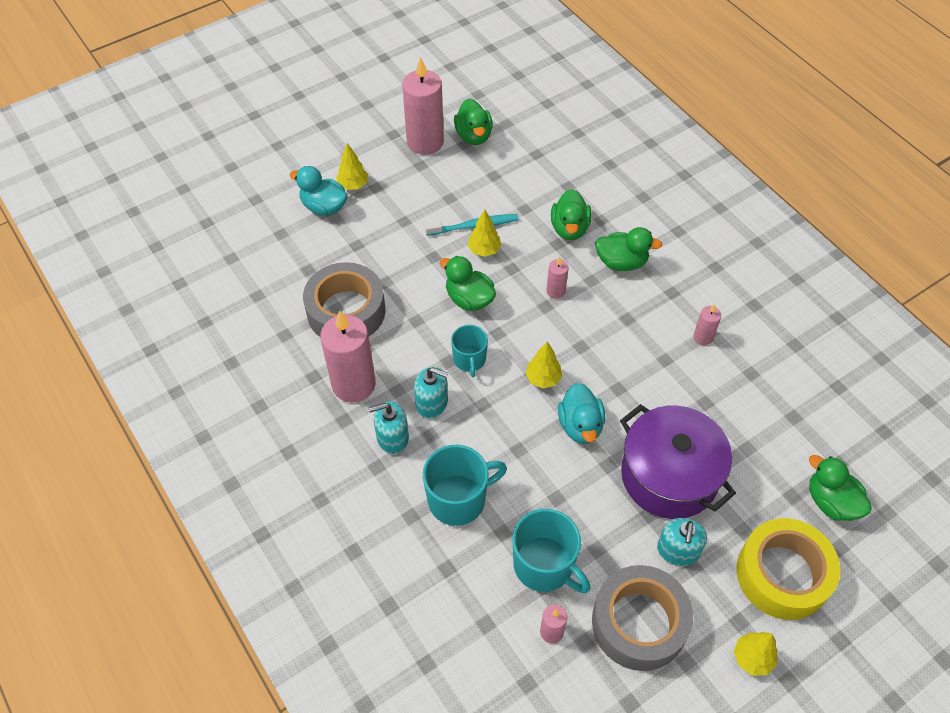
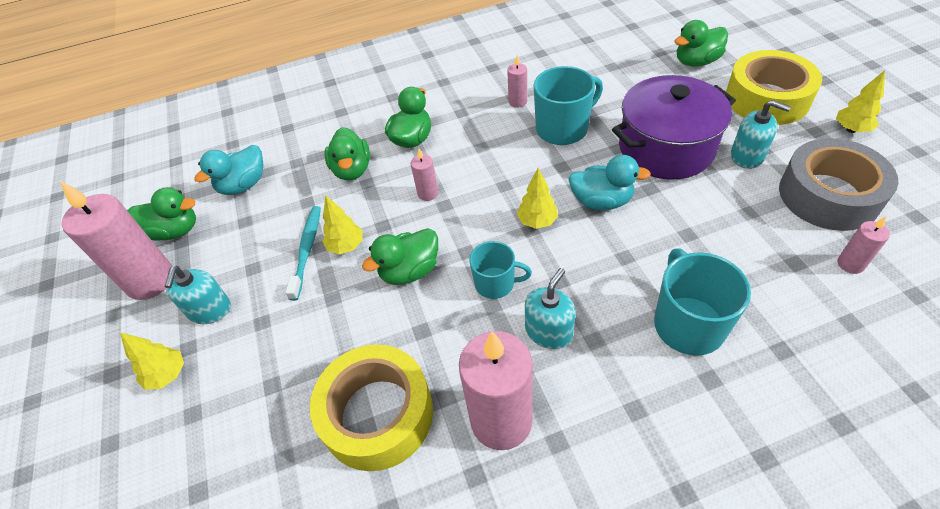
camera: 70 degrees left, 5 degrees down
(324, 207) = (182, 420): turquoise duck -> turquoise duck (243, 185)
(346, 311) = (377, 414): grey tape -> yellow tape
(392, 437) = (593, 384): turquoise soap dispenser -> turquoise soap dispenser (209, 310)
(544, 565) = (771, 257): turquoise mug -> turquoise mug (563, 129)
(569, 228) = (352, 170): green duck -> green duck turned 60 degrees clockwise

